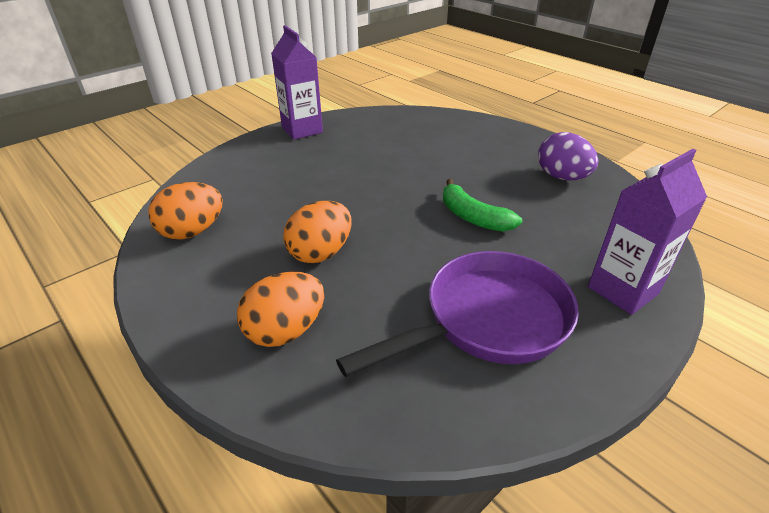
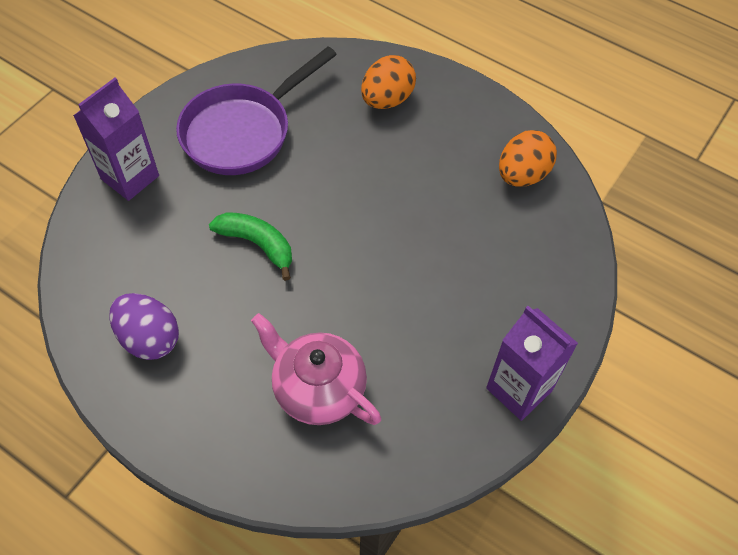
camera: 165 degrees right, 20 degrees up
(320, 253) = (392, 171): orange egg -> none
(434, 144) = (318, 389): none -> pink teapot

